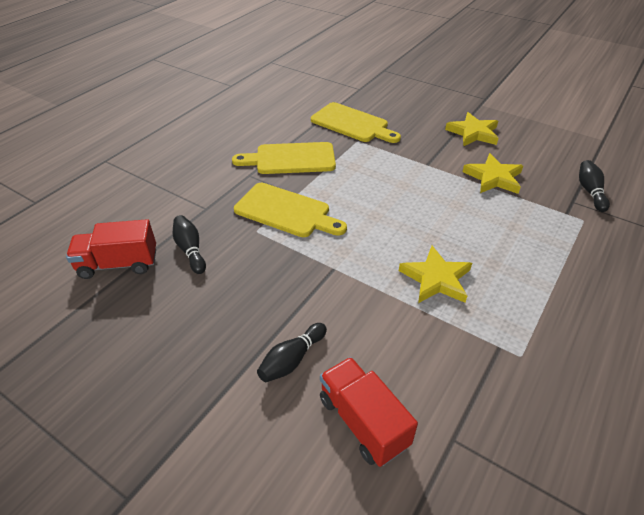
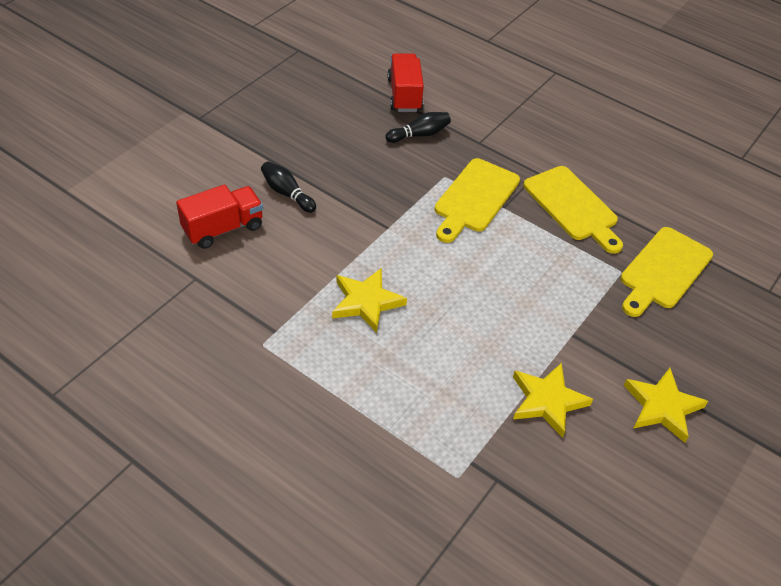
camera: 90 degrees right, 5 degrees up
(291, 159) = (572, 207): yellow cutting board -> yellow cutting board turned 150 degrees clockwise
(590, 191) = (520, 511): black bowling pin -> none

